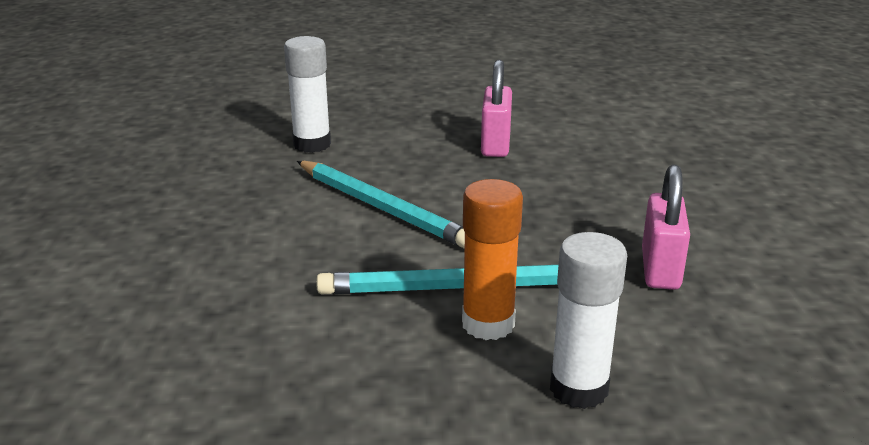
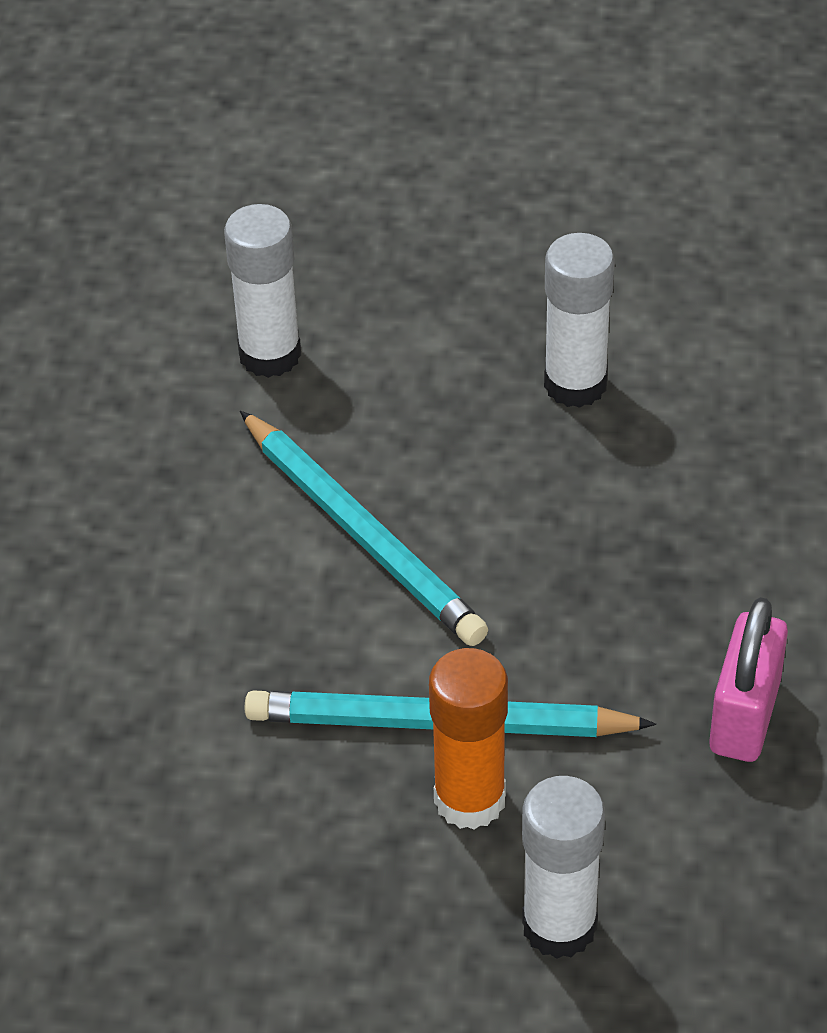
camera: 10 degrees right, 20 degrees up
(495, 145) = (575, 384): pink padlock -> white glue stick

